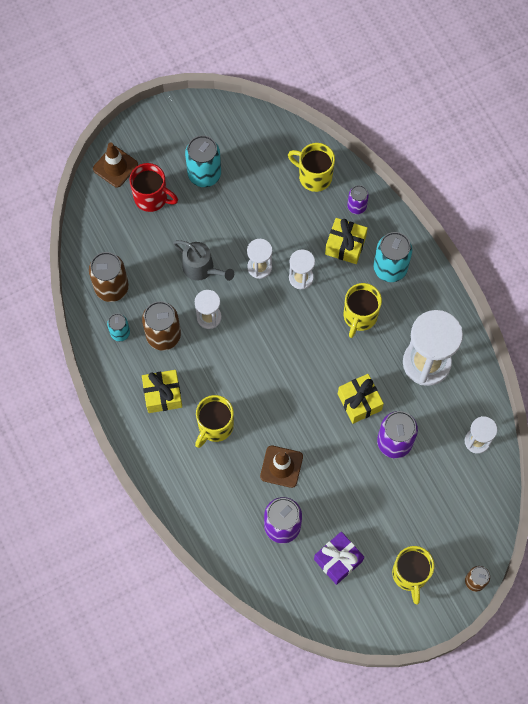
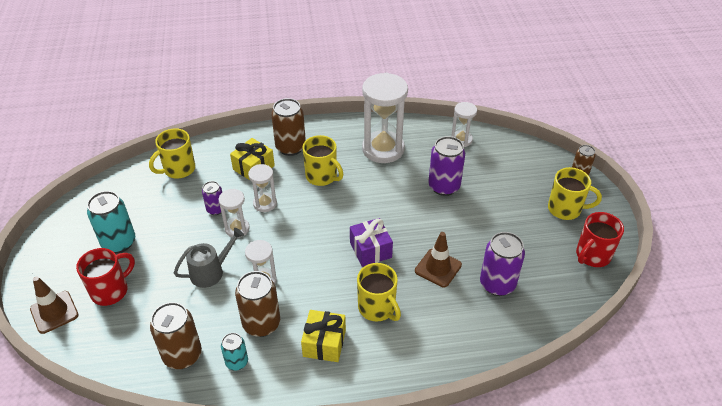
camera: 70 degrees left, 25 degrees down
(338, 560) = (541, 253): purple gift -> purple gift (370, 250)
(353, 611) = (592, 255): none -> red mug
(356, 206) = (224, 151): purple can -> purple can (216, 209)
(359, 402) = (398, 198): yellow gift -> none
(390, 268) = (290, 147): turquoise can -> brown can

